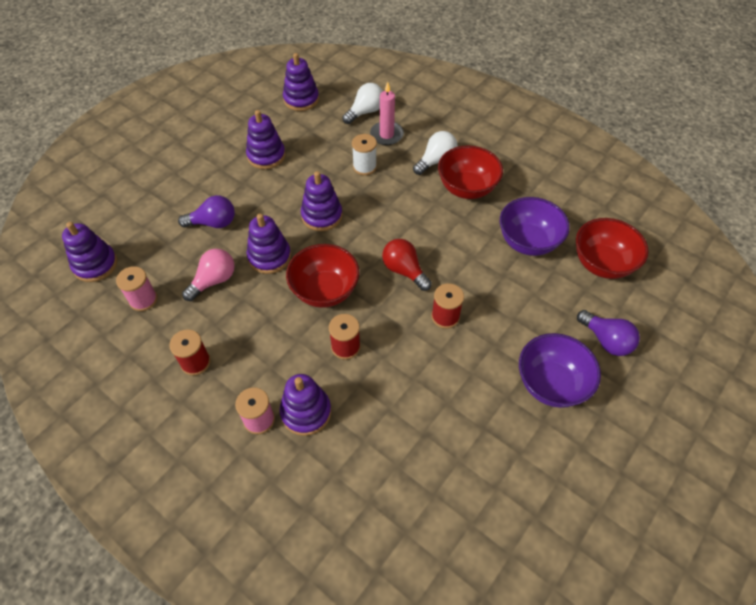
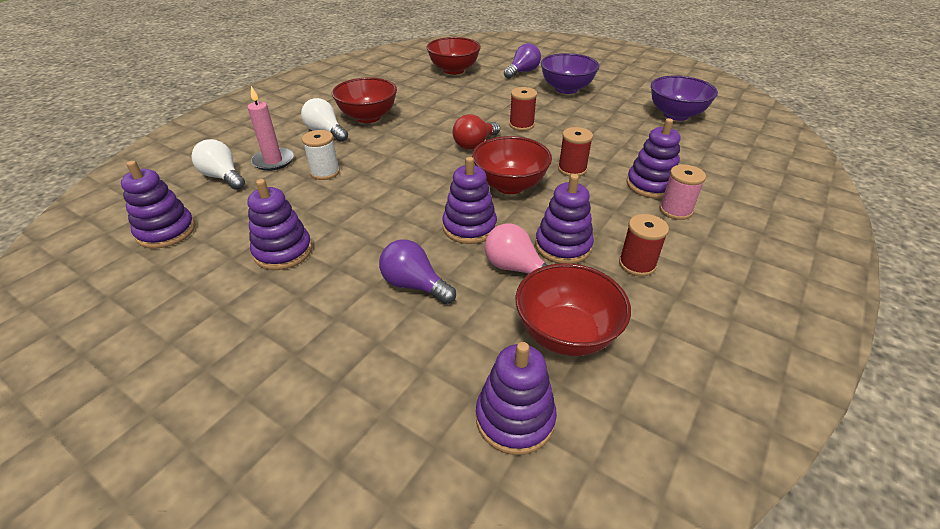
camera: 95 degrees left, 15 degrees down
(143, 299) = (566, 334): pink spool -> red bowl
(213, 223) = (414, 285): purple light bulb -> purple light bulb turned 45 degrees counterclockwise
(322, 216) = (402, 195): purple stacking toy -> purple stacking toy (563, 246)
(528, 242) = (434, 93): purple bowl -> purple bowl (676, 115)

